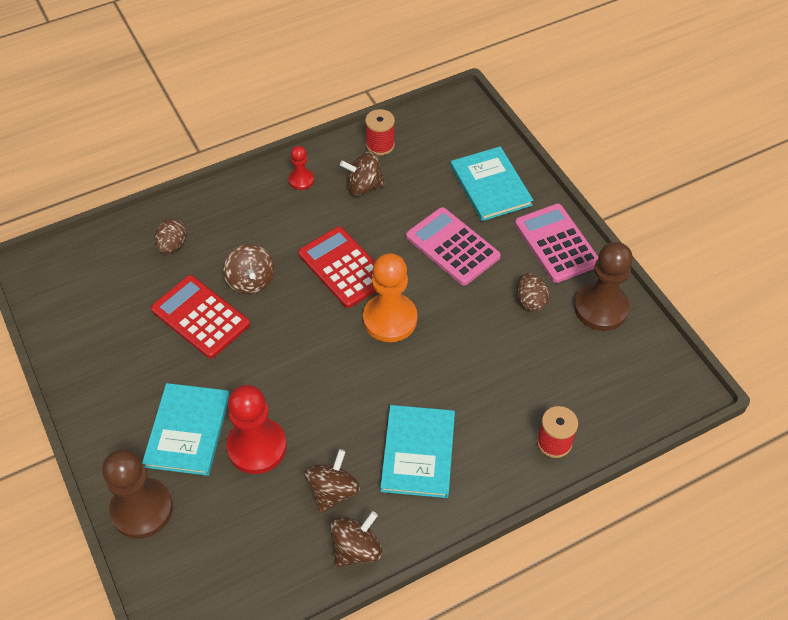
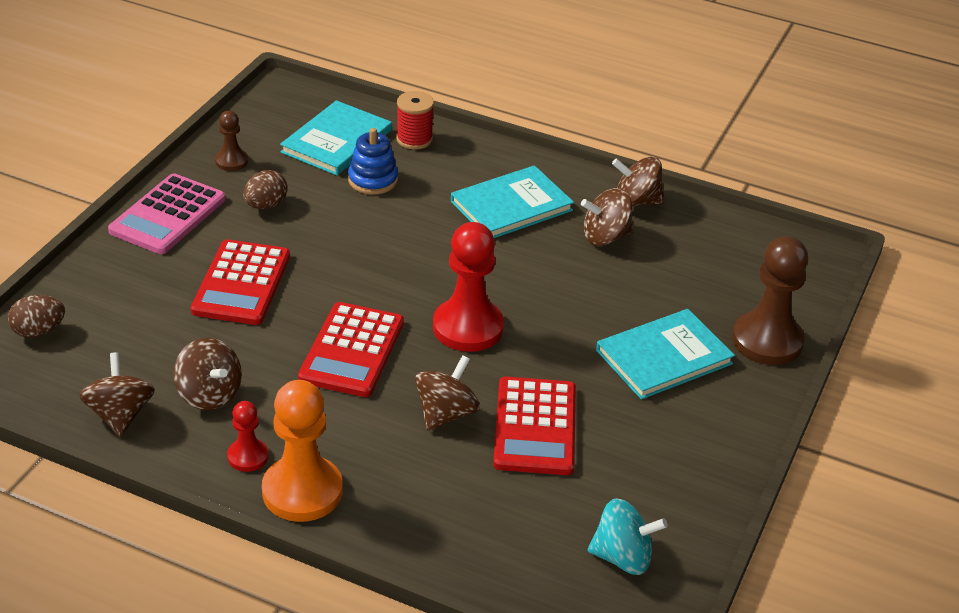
camera: 130 degrees left, 15 degrees down
(78, 293) = (622, 557): none -> turquoise spinning top
(172, 246) = (467, 515): brown egg -> brown egg (38, 331)
(257, 447) = (623, 302): red pawn -> red pawn (468, 327)
(380, 145) = (120, 415): red spool -> brown spinning top
(390, 319) = (385, 285): orange pawn -> orange pawn (302, 491)
(452, 246) = (241, 283): pink calculator -> red calculator
(490, 186) = (117, 293): turquoise book -> turquoise book (337, 141)
(516, 381) = (373, 180): none -> blue stacking toy
(601, 308) = (231, 161): brown pawn -> brown pawn, size x0.52

